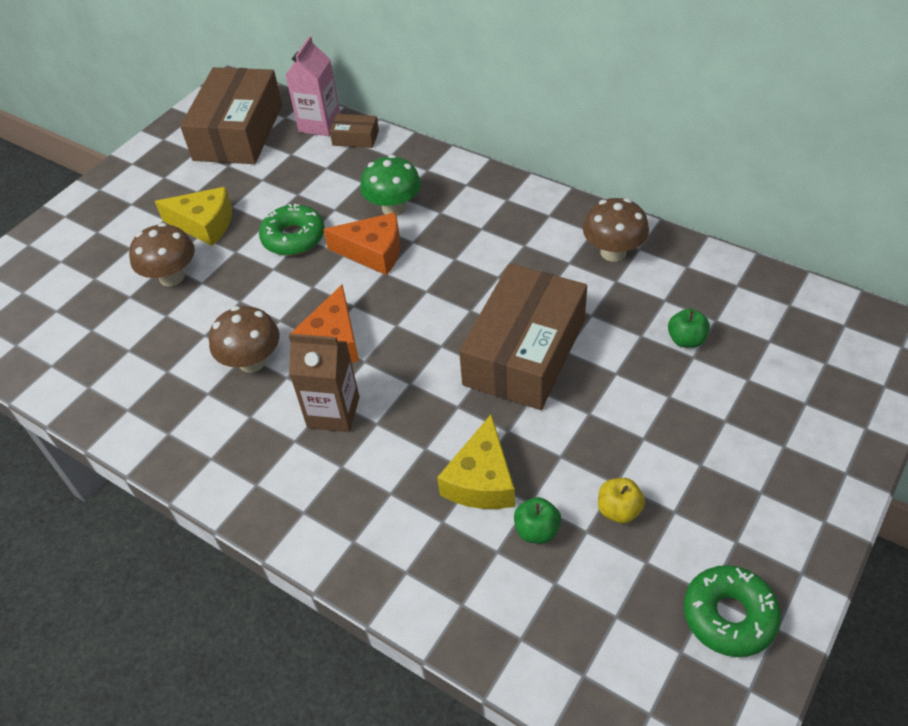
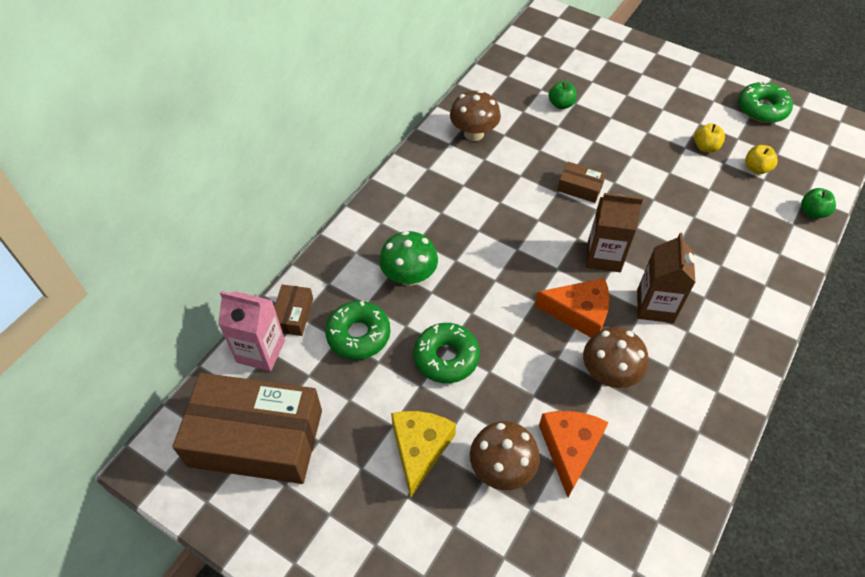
camera: 95 degrees left, 5 degrees up
(328, 179) = (358, 335): none -> green donut
(373, 252) = (468, 289): orange cheese -> orange cheese (569, 449)
(411, 369) = (604, 256): none -> brown carton
(481, 480) = (698, 213): yellow cheese -> none
(525, 352) = (580, 187): brown box -> brown box, size x0.42
(537, 530) = (730, 186): green apple -> green apple (812, 212)
(577, 575) = (756, 168): none -> yellow apple

